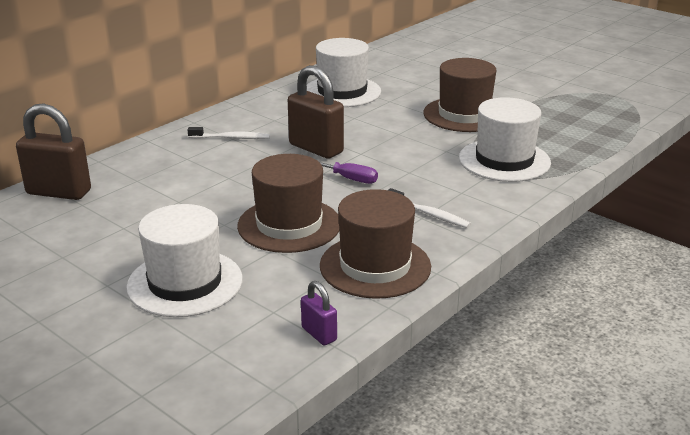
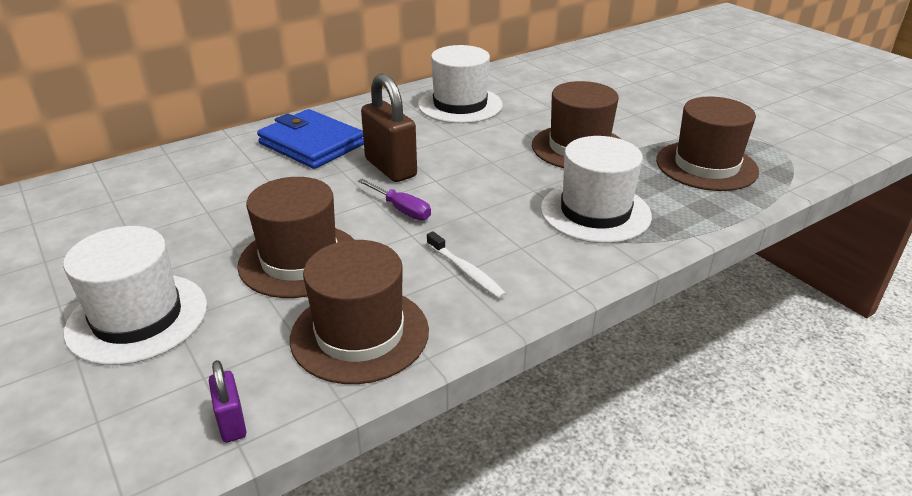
camera: 15 degrees right, 5 degrees up
(59, 192) = (101, 183): brown padlock -> none
(231, 138) = (312, 144): white toothbrush -> blue wallet
(572, 116) = (706, 166): none -> brown hat

